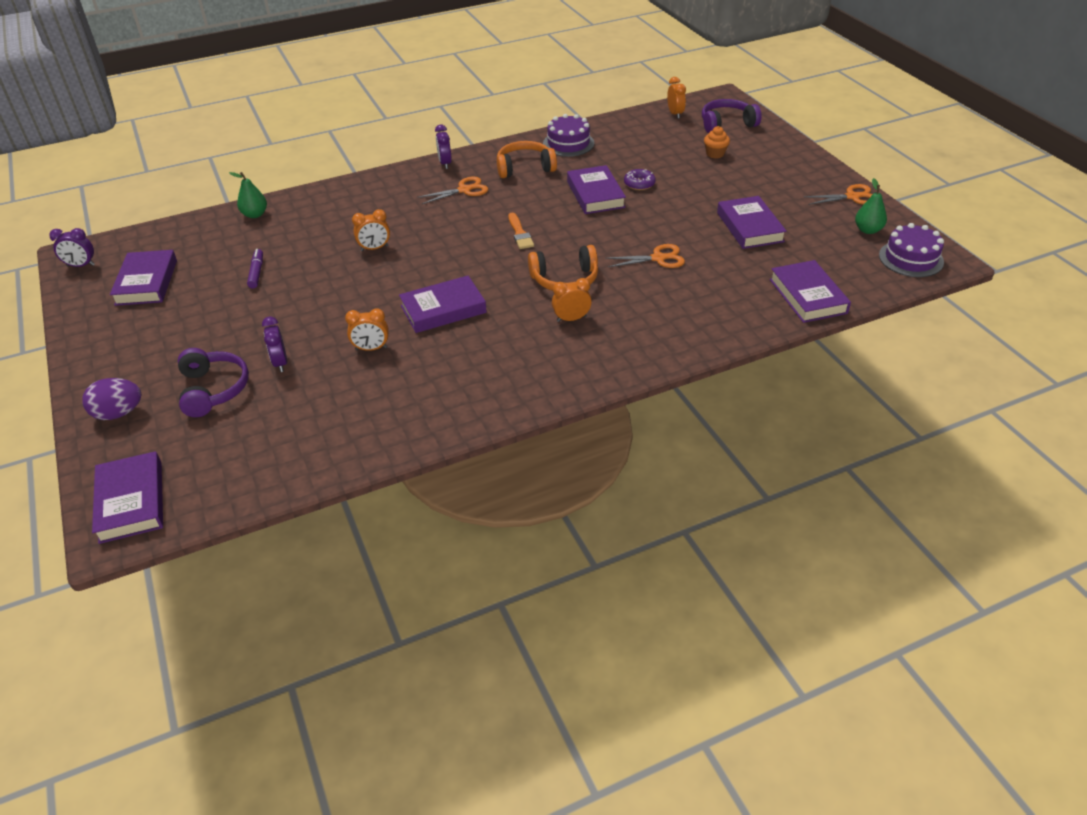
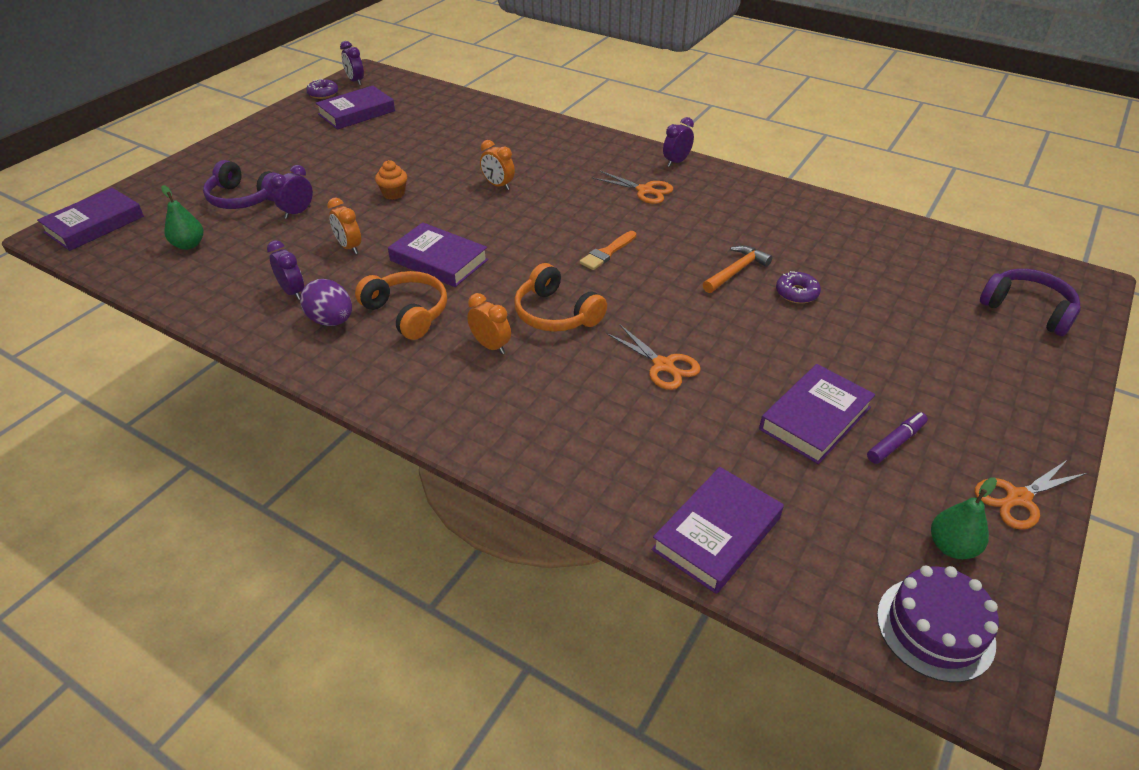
camera: 55 degrees right, 0 degrees up
(76, 291) = (323, 94): none -> purple donut
(118, 413) = (192, 174): purple egg -> purple egg (331, 321)
(213, 389) = (243, 199): purple headphones -> purple headphones turned 75 degrees clockwise
(255, 214) = (489, 113): green pear -> green pear (189, 245)
(256, 272) = (410, 149): purple marker -> purple marker (895, 442)
(401, 396) = (292, 292): none -> purple clock
(525, 168) = (728, 207): orange headphones -> orange headphones (407, 312)
(568, 143) = (811, 214): purple cake -> none
(595, 194) = (736, 271): purple book -> orange hammer
(675, 114) = (985, 261): orange clock -> none
(715, 154) = (943, 326): orange cupcake -> orange cupcake (394, 194)
(852, 197) = (1018, 498): orange scissors -> orange scissors turned 105 degrees clockwise

